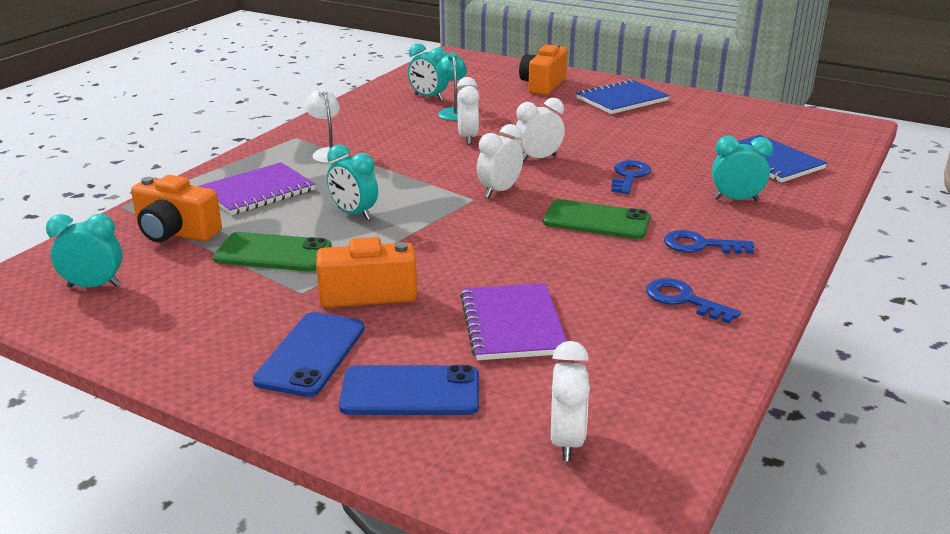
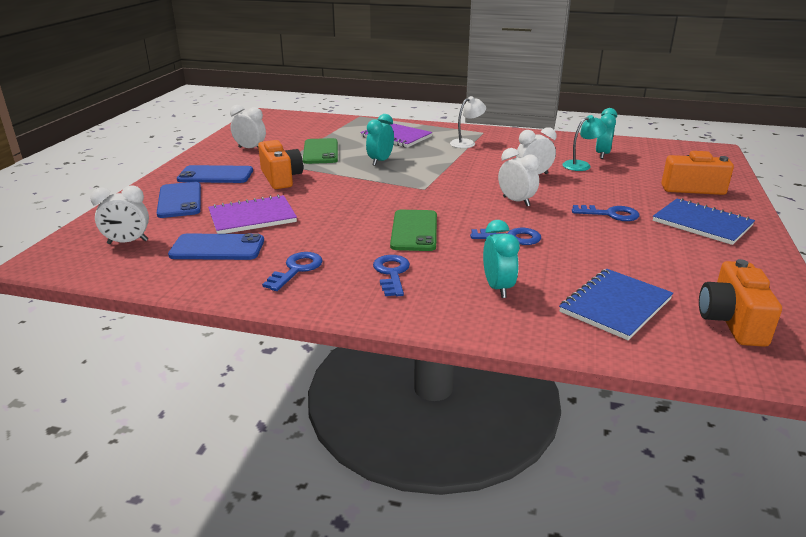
camera: 75 degrees right, 0 degrees up
(94, 286) = (274, 127): turquoise clock -> none
(176, 233) = (335, 130): orange camera -> orange camera (731, 321)
(499, 191) = (444, 195): white clock -> white clock (250, 149)
(589, 126) = (610, 214): none -> blue key
(609, 355) = (217, 248): none -> blue phone

